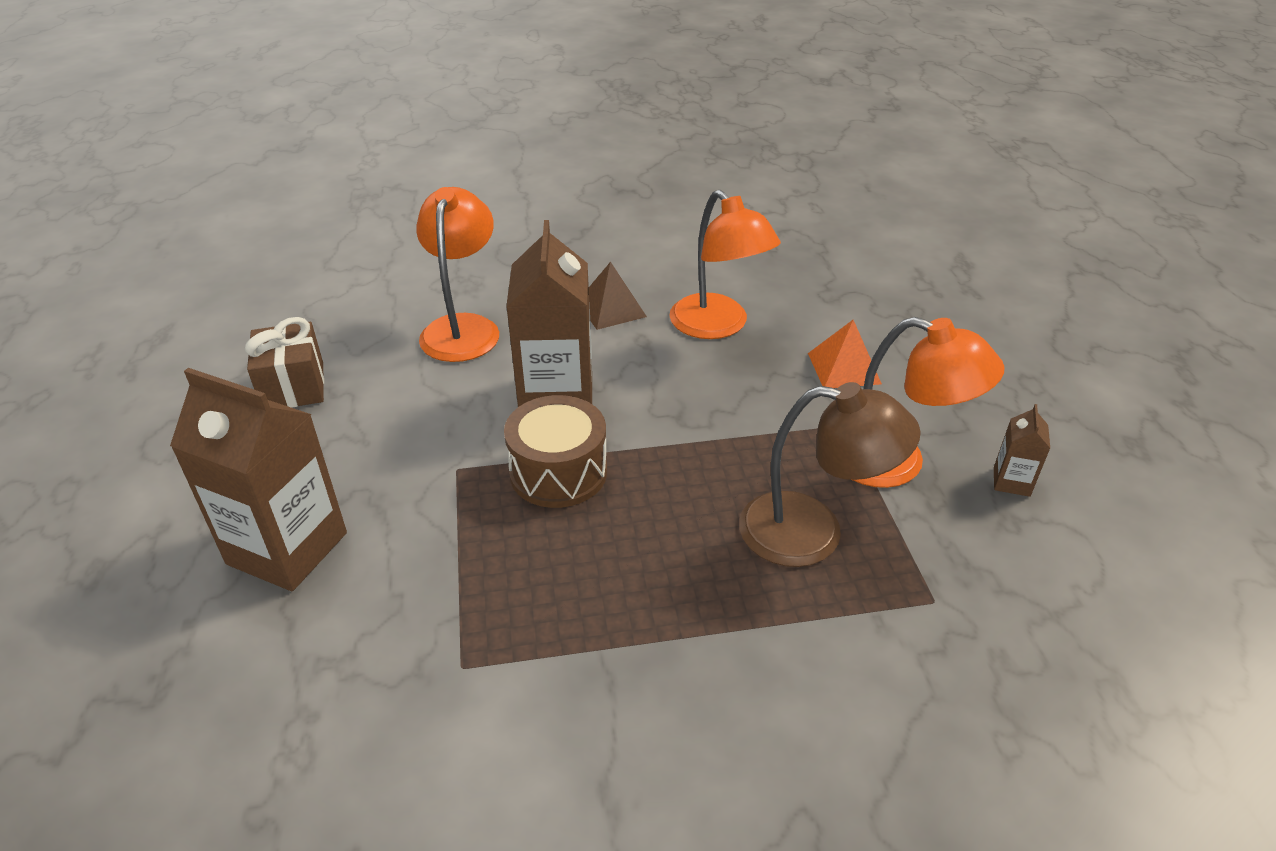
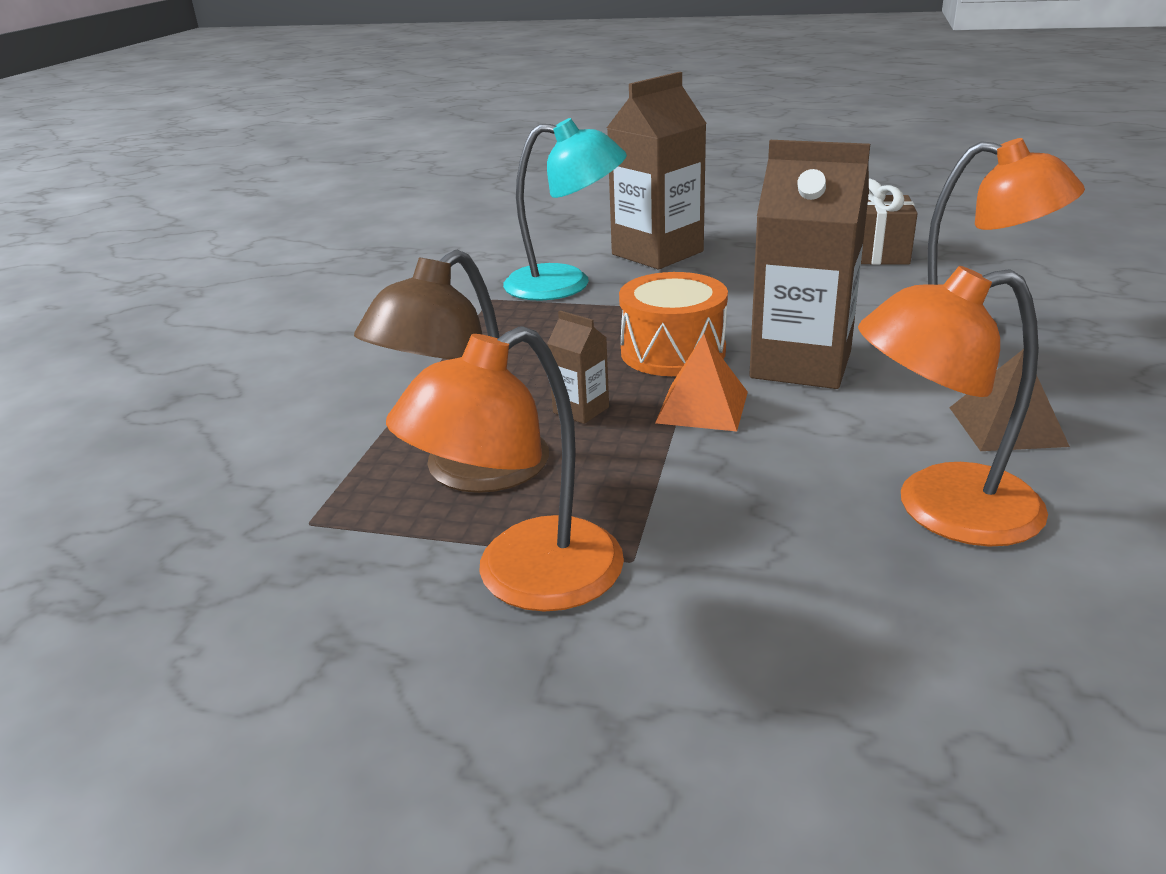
camera: 115 degrees right, 10 degrees down
(402, 606) = (565, 284): none -> turquoise lamp
(558, 472) = (673, 352): brown drum -> orange drum
(843, 368) = (775, 609): orange pyramid -> orange pyramid (702, 407)
(1011, 481) = (395, 687): brown carton -> brown carton (581, 410)

